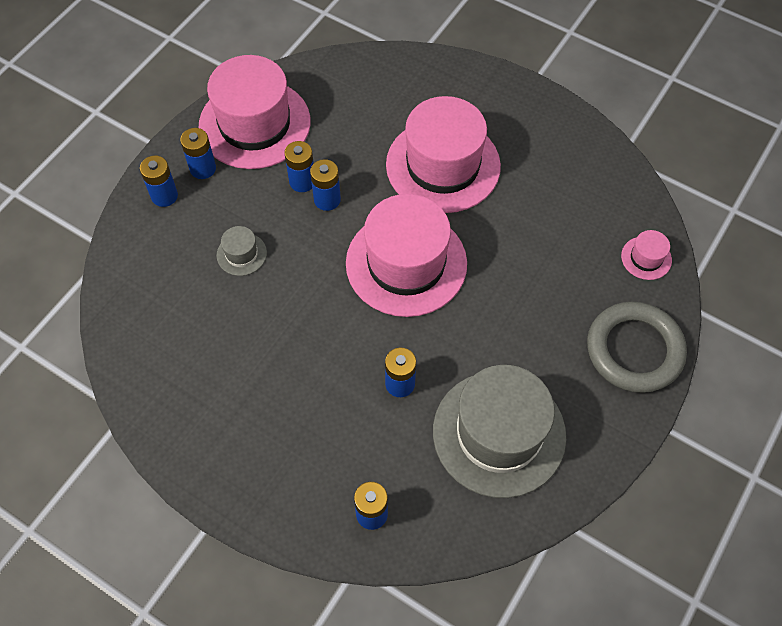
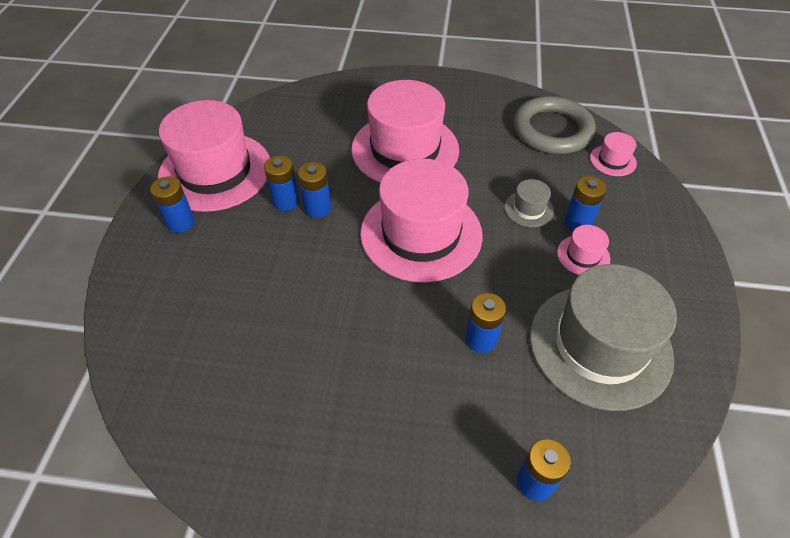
camera: 25 degrees left, 10 degrees down
(164, 196) = (150, 259): blue battery -> blue battery (578, 222)
(241, 254) = (257, 282): grey hat -> grey hat (528, 209)
(543, 346) = (583, 255): none -> pink hat
(634, 350) = (657, 230): grey ring -> grey ring (552, 130)

